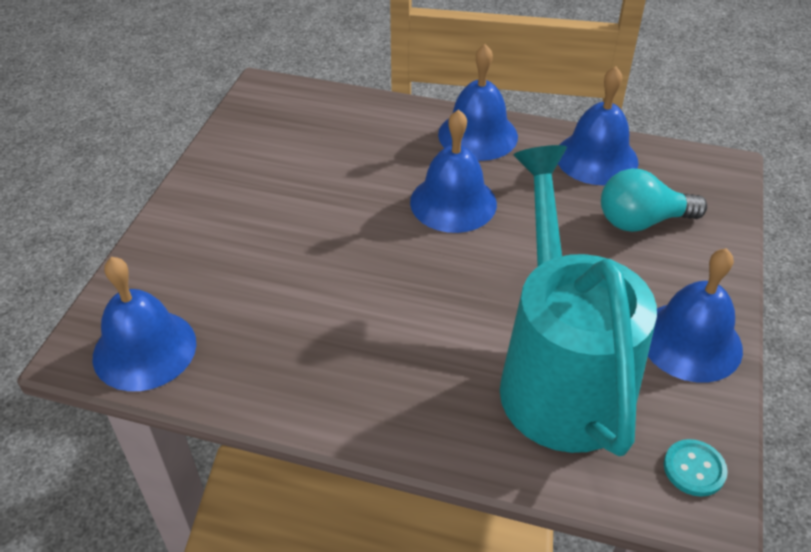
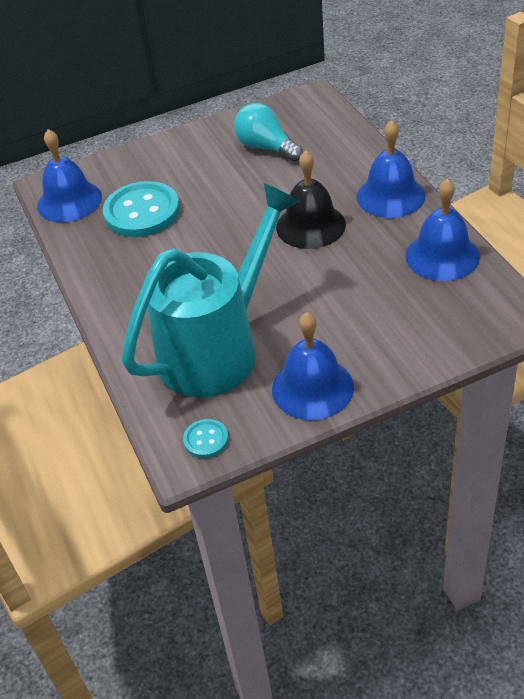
camera: 55 degrees right, 0 degrees up
(259, 301) = (142, 212): none -> turquoise button
(453, 202) = (310, 225): blue bell -> black bell
(641, 221) = (403, 309): turquoise light bulb -> turquoise light bulb (266, 147)

